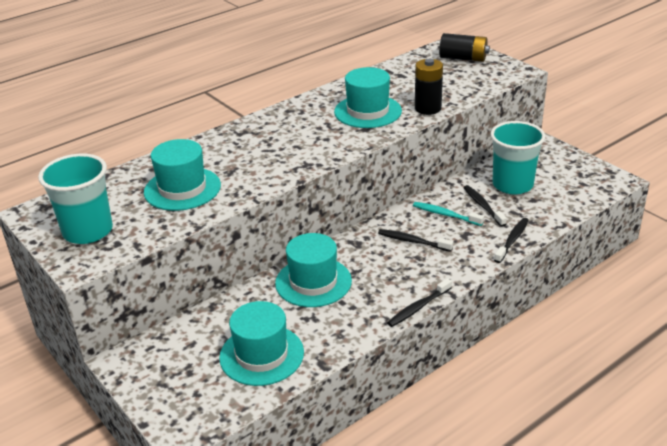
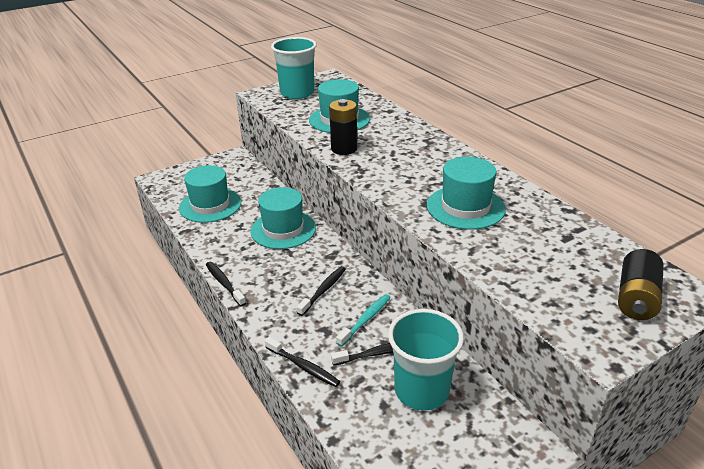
camera: 95 degrees right, 0 degrees up
(428, 108) = (471, 249): black battery -> black battery (344, 149)

